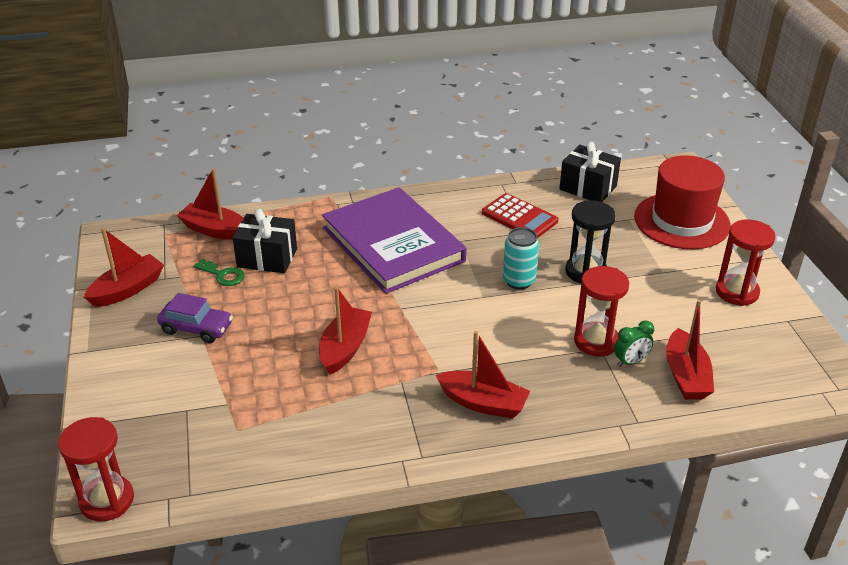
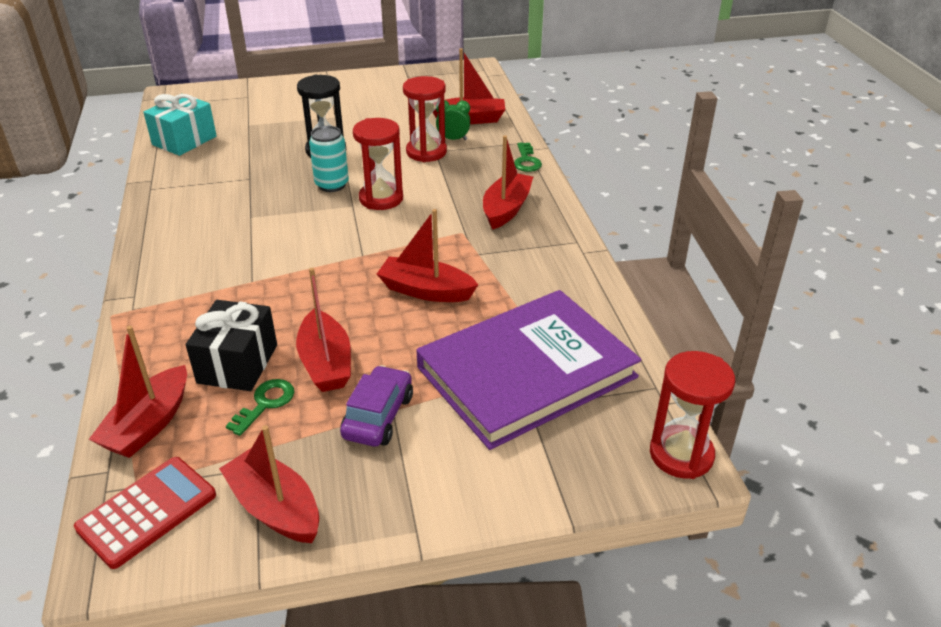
camera: 90 degrees left, 0 degrees up
(259, 299) = (326, 363): none -> red boat
(393, 244) = (242, 262): purple book -> purple book (526, 372)
(519, 217) = (221, 180): red calculator -> red calculator (147, 512)
(588, 188) = (184, 140): black gift -> turquoise gift
(591, 423) = (526, 161): none -> green key
(630, 362) = (453, 139): green clock -> green clock turned 60 degrees counterclockwise
(681, 221) = (262, 101): red hat -> none
(737, 292) = (369, 90): red hourglass -> red hourglass (381, 198)

